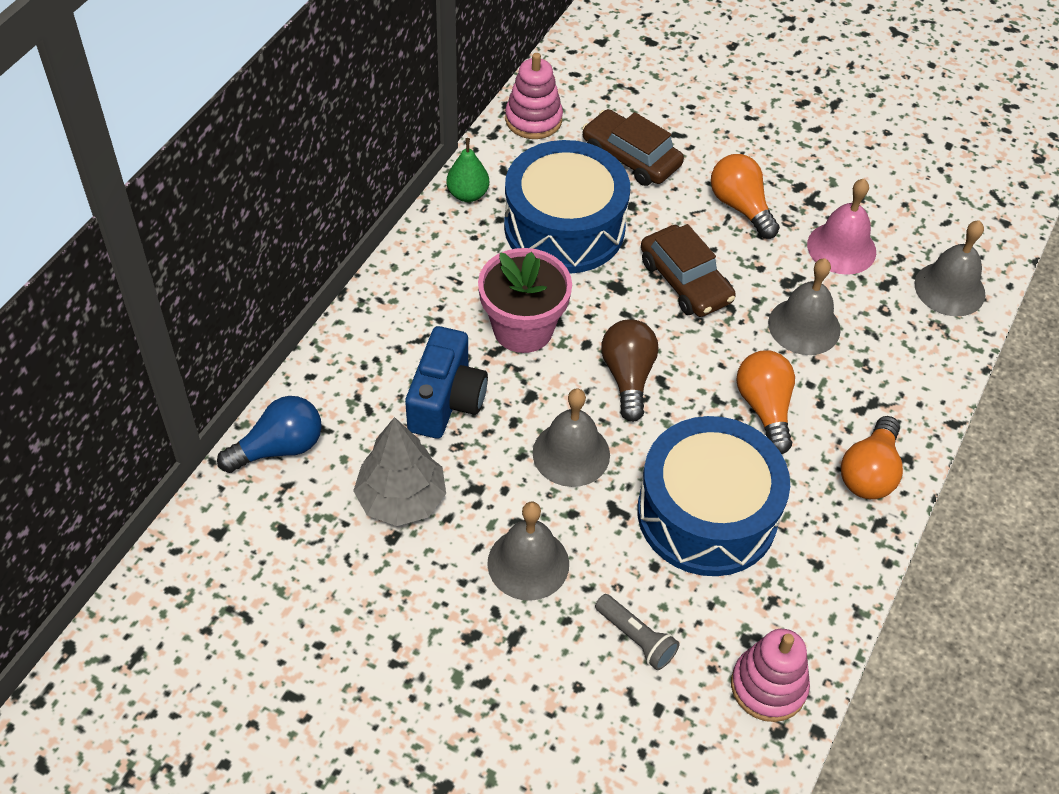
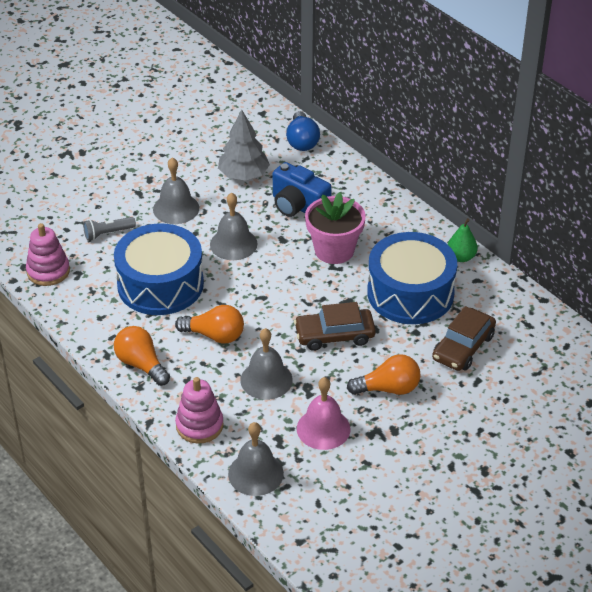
camera: 115 degrees right, 10 degrees down
(533, 119) = (522, 309): pink stacking toy -> pink stacking toy (199, 425)
(628, 377) = (273, 283): brown light bulb -> none
(631, 157) = (463, 347): brown car -> brown car turned 150 degrees clockwise

